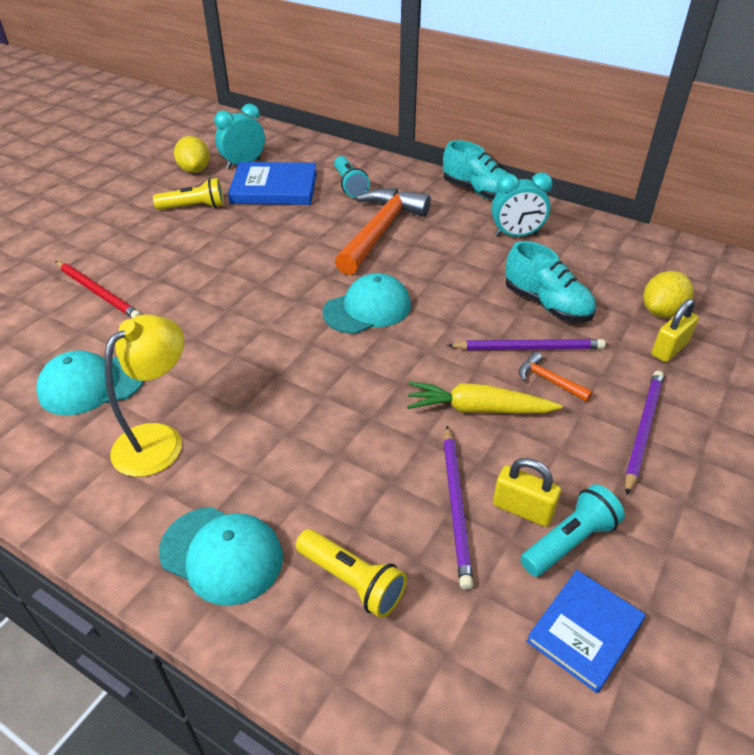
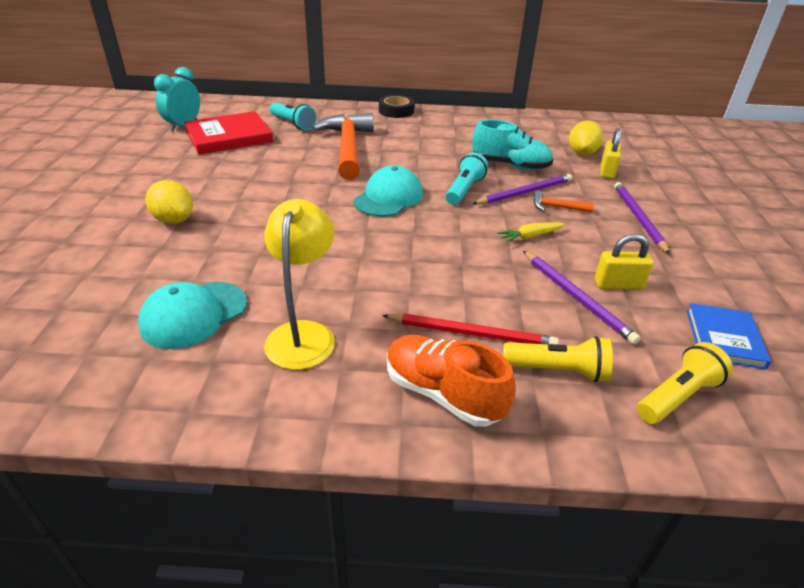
camera: 30 degrees left, 5 degrees down
(98, 292) = (129, 244): red pencil -> red pencil (472, 333)
(194, 170) = (139, 137): yellow lemon -> yellow lemon (174, 220)
(194, 207) = (166, 163): yellow flashlight -> yellow flashlight (677, 396)
(221, 554) = (443, 393): turquoise cap -> orange shoe
(274, 188) = (229, 136): blue book -> red book
(478, 192) = (396, 111): turquoise shoe -> black tape
(478, 409) = (530, 236): yellow carrot -> yellow carrot, size x0.60
(516, 235) = (449, 131): turquoise clock -> none
(569, 541) = (663, 292): turquoise flashlight -> turquoise flashlight (464, 190)

